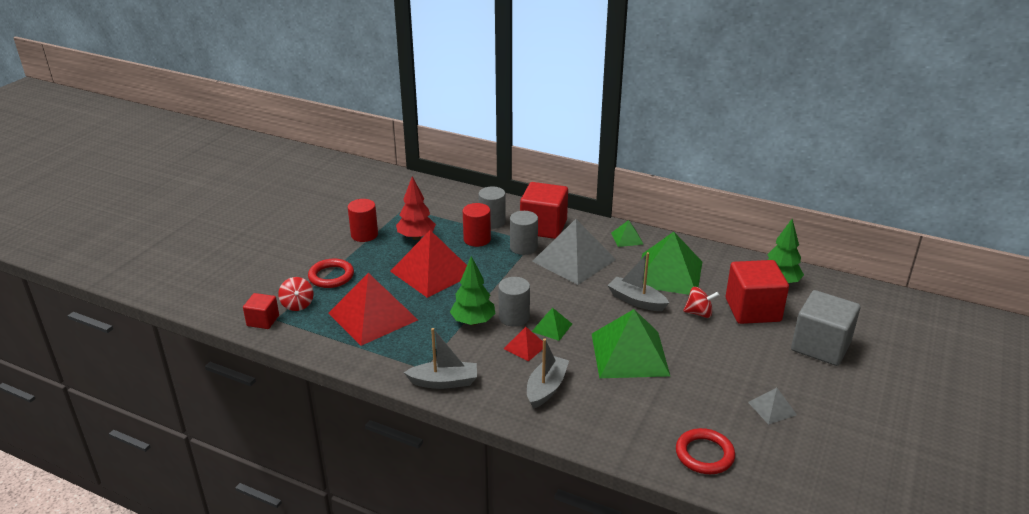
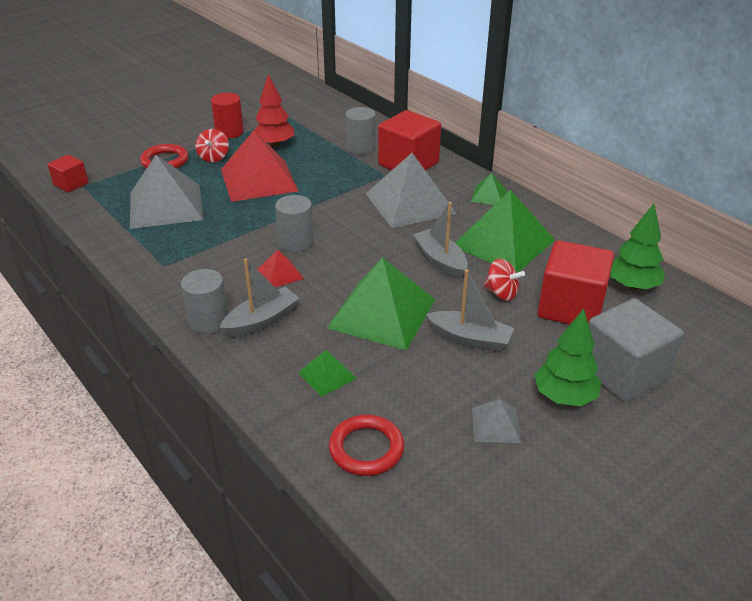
camera: 25 degrees right, 5 degrees up
(297, 305) = (112, 178): red spinning top -> red spinning top (213, 157)
(373, 316) = (166, 205): red pyramid -> grey pyramid
(444, 382) = (170, 284): grey boat -> grey boat (470, 339)
(473, 322) = (252, 236): green tree -> green tree (564, 397)
(477, 239) = (330, 160): red cylinder -> none
(523, 247) = (369, 178): grey cylinder -> grey cylinder (209, 321)
(552, 327) = (325, 263): green pyramid -> green pyramid (327, 375)

